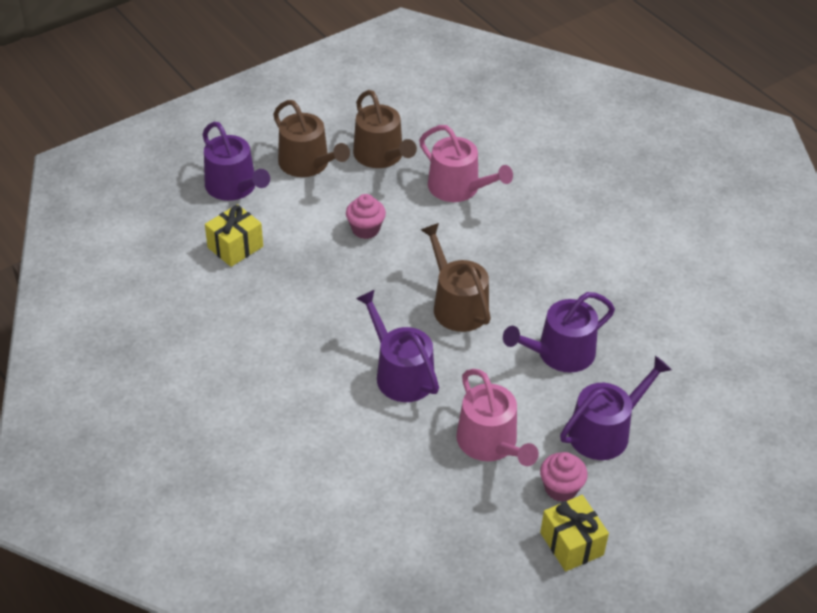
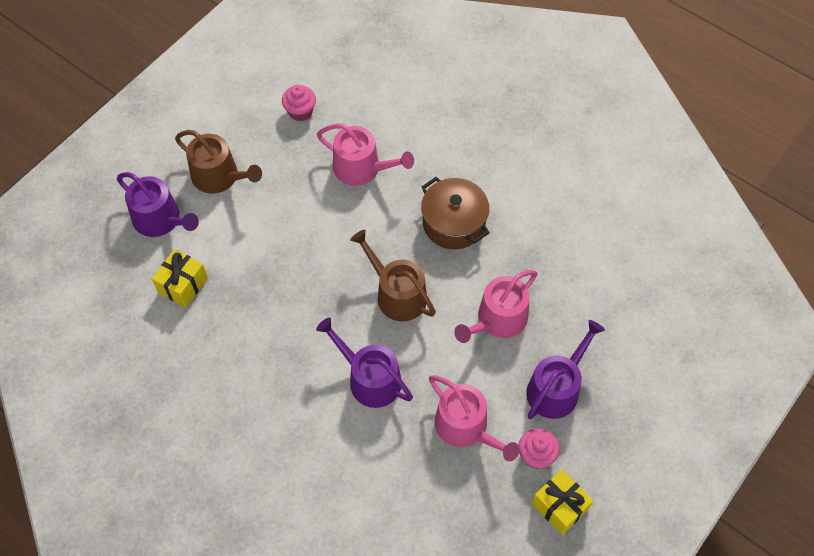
camera: 15 degrees left, 15 degrees up
(365, 229) = (293, 235): pink cupcake -> pink cupcake (300, 111)
(381, 156) = (283, 151): brown watering can -> none
(540, 256) = (453, 223): none -> brown pot
(560, 353) = (498, 320): purple watering can -> pink watering can

